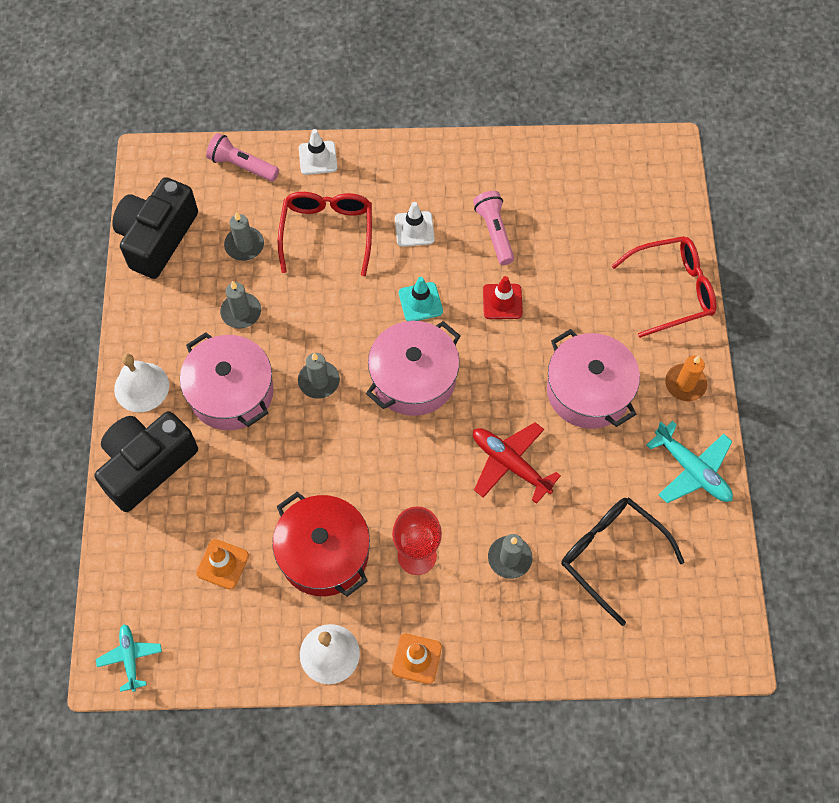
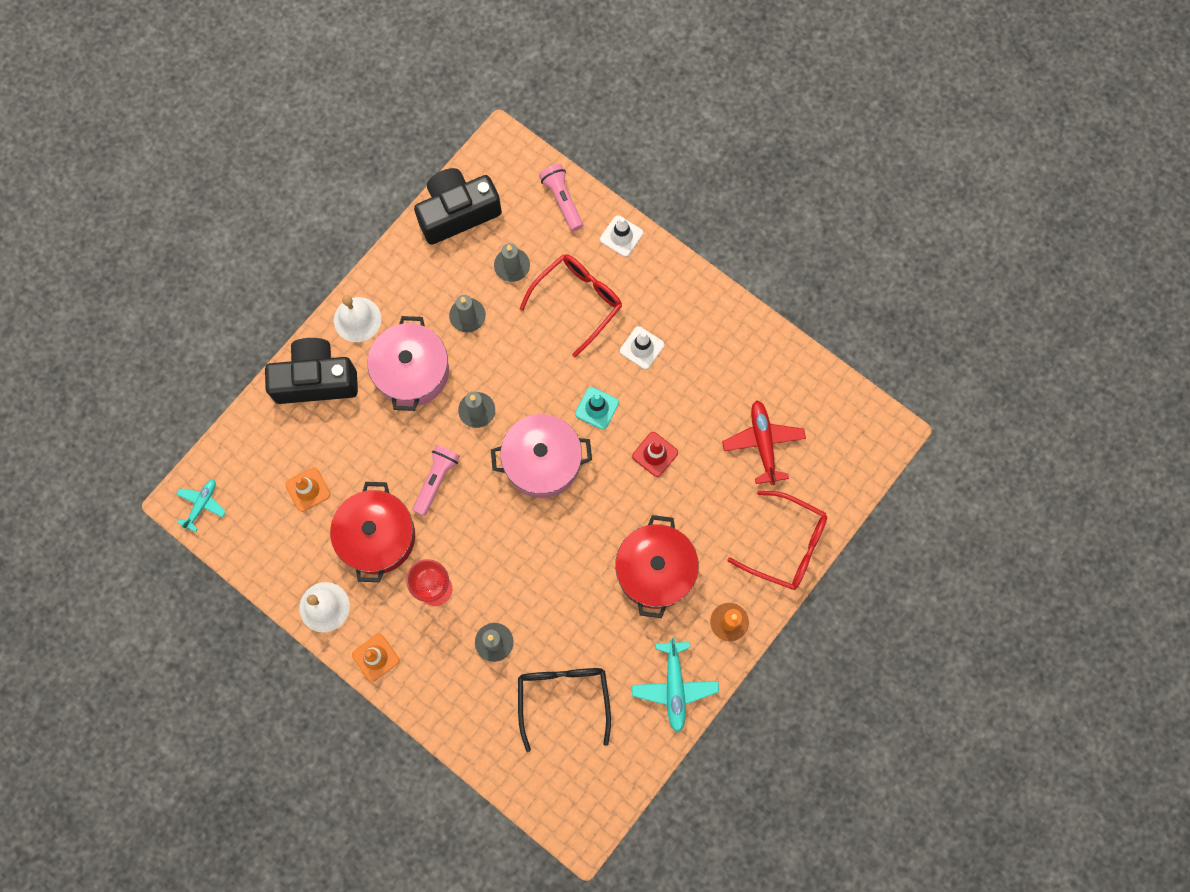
camera: 40 degrees right, 10 degrees up
(494, 232) = (697, 396): pink flashlight -> pink flashlight (436, 480)
(510, 464) = (553, 577): red plane -> red plane (763, 443)
(588, 391) = (655, 570): pink pot -> red pot

